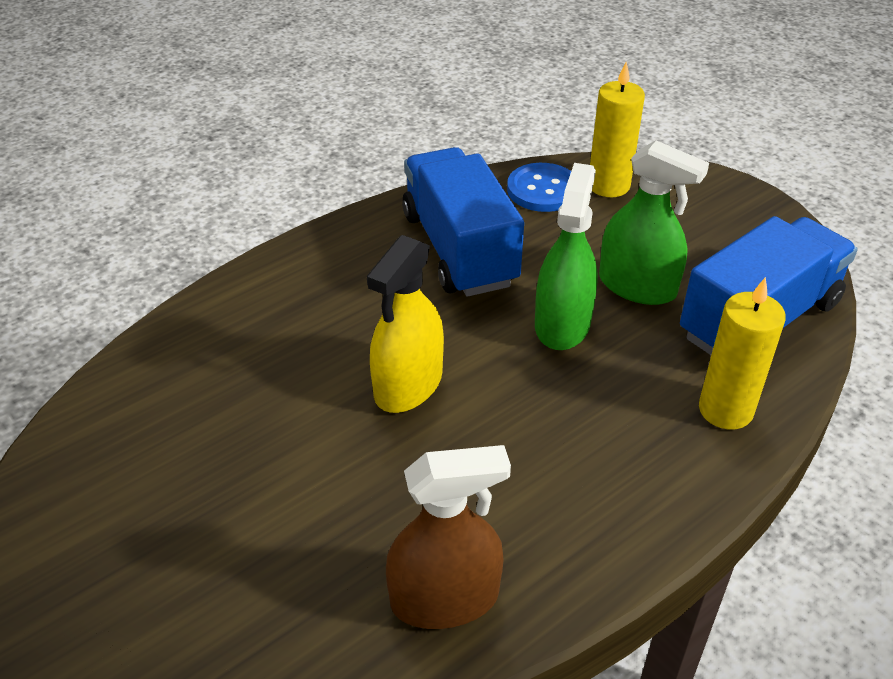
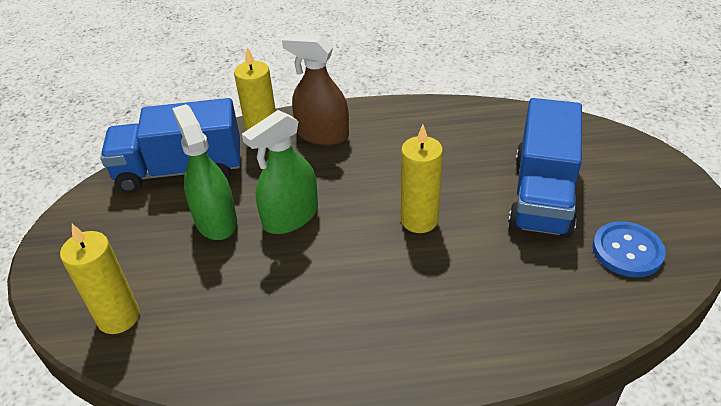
camera: 145 degrees left, 0 degrees up
(408, 385) = (419, 220): yellow spray bottle -> yellow candle
(445, 599) = (471, 122): brown spray bottle -> brown spray bottle (322, 134)
(459, 249) = (298, 311): blue truck -> blue truck (541, 195)
(543, 190) = (171, 341): blue button -> blue button (627, 251)

